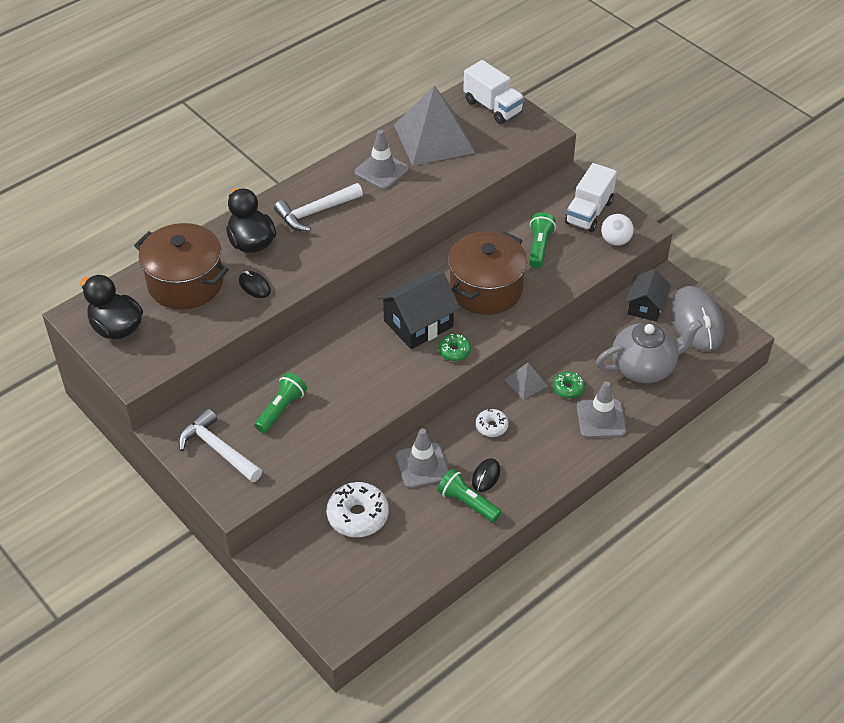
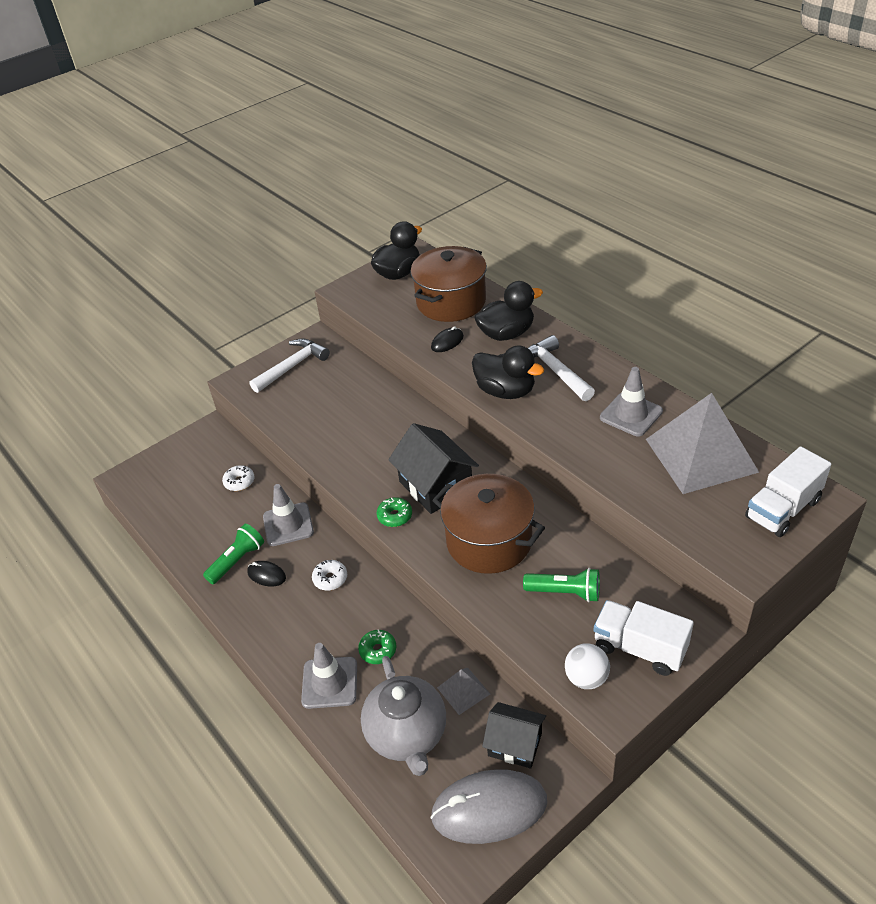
camera: 95 degrees right, 5 degrees down
(281, 409) = (331, 398): green flashlight -> none
(338, 246) = (505, 391): none -> black duck
(358, 516) = (239, 482): white donut -> white donut, size x0.56
(526, 382) = (389, 609): grey pyramid -> grey pyramid (463, 690)

